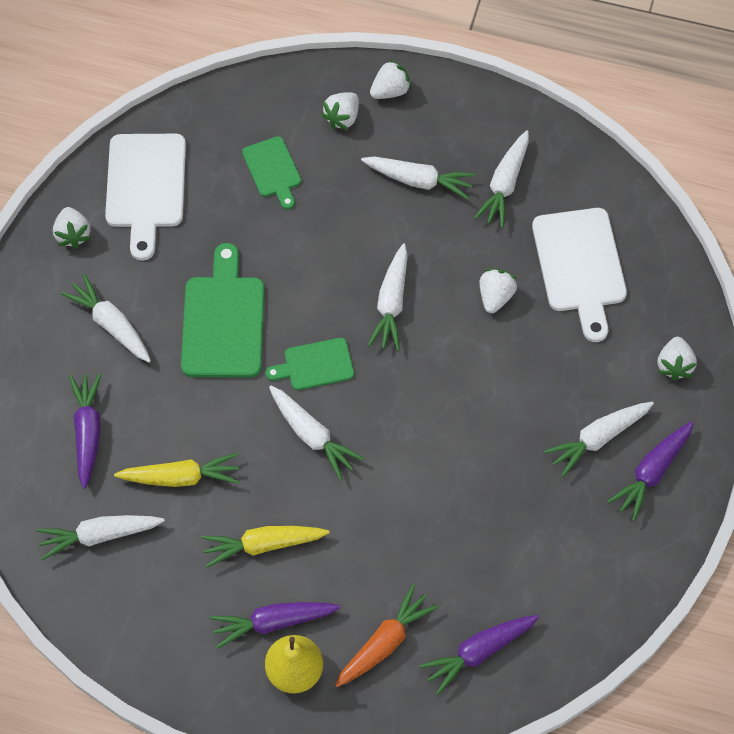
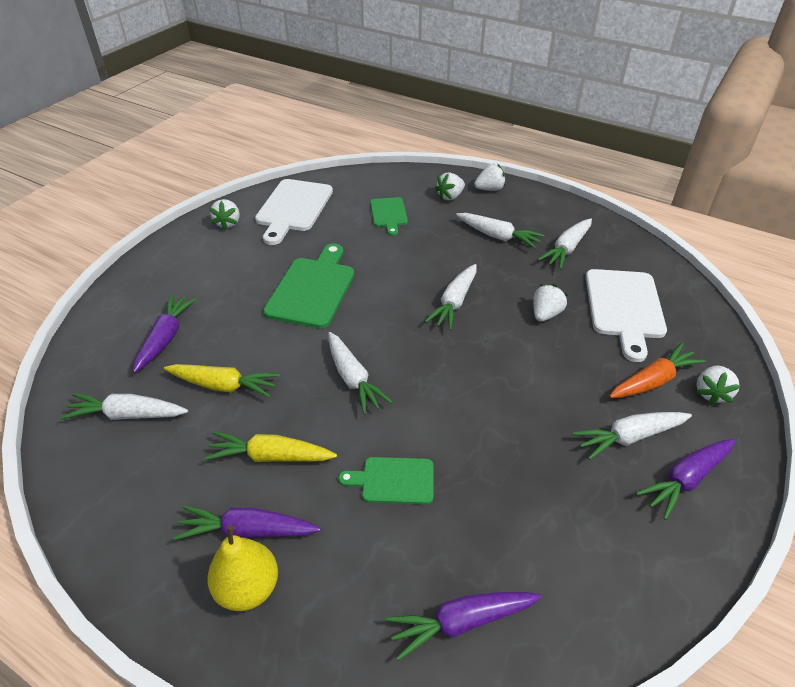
camera: 15 degrees right, 20 degrees down
(111, 324) = (225, 275): white carrot -> none
(315, 365) = (375, 330): green cutting board -> green cutting board (393, 480)
(385, 642) = (357, 583): orange carrot -> orange carrot (653, 381)

